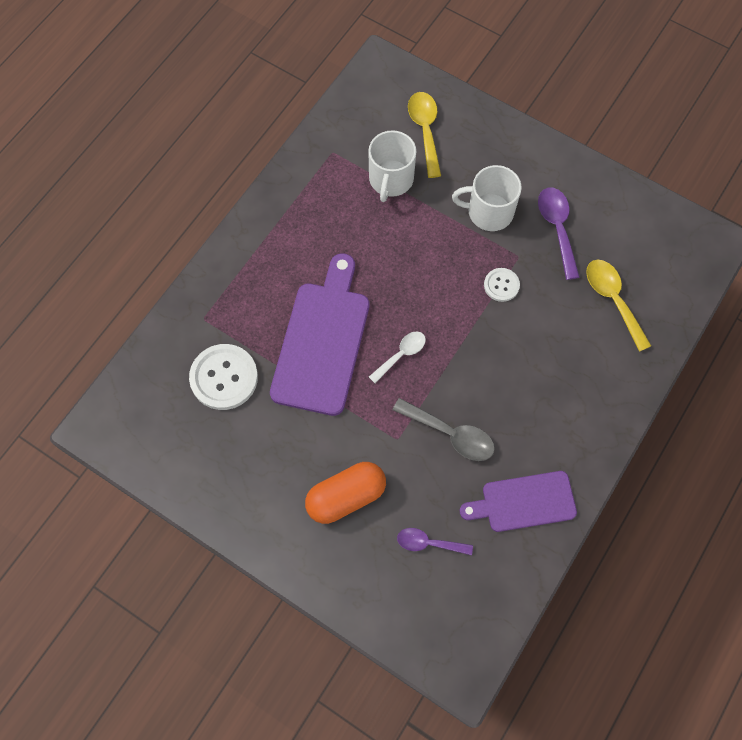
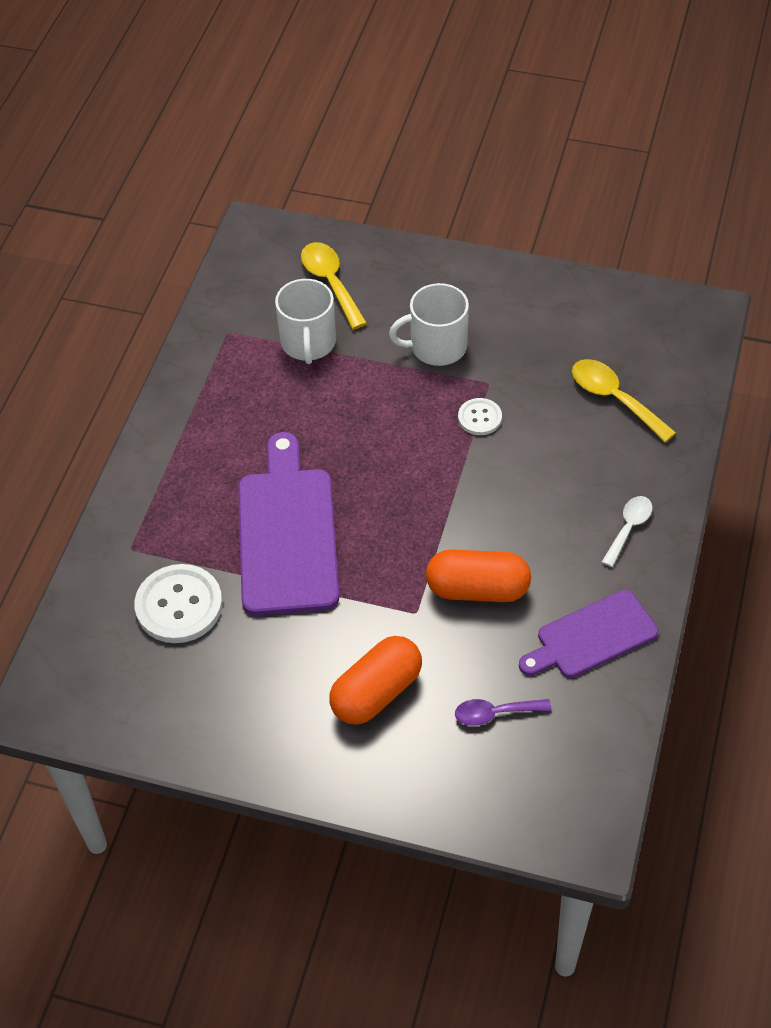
camera: 15 degrees left, 15 degrees down
(401, 355) = (388, 522): white spoon -> white spoon (628, 528)
(450, 434) = (477, 589): grey spoon -> orange capsule
(557, 228) = (522, 343): purple spoon -> none

